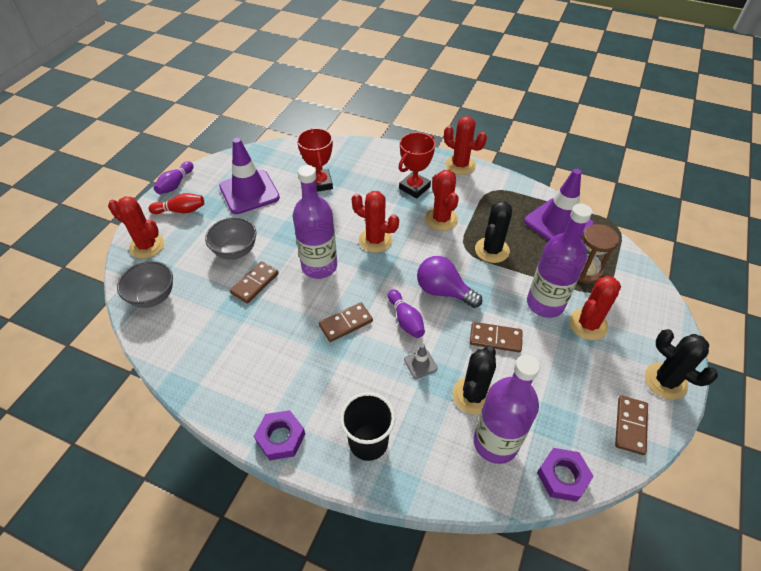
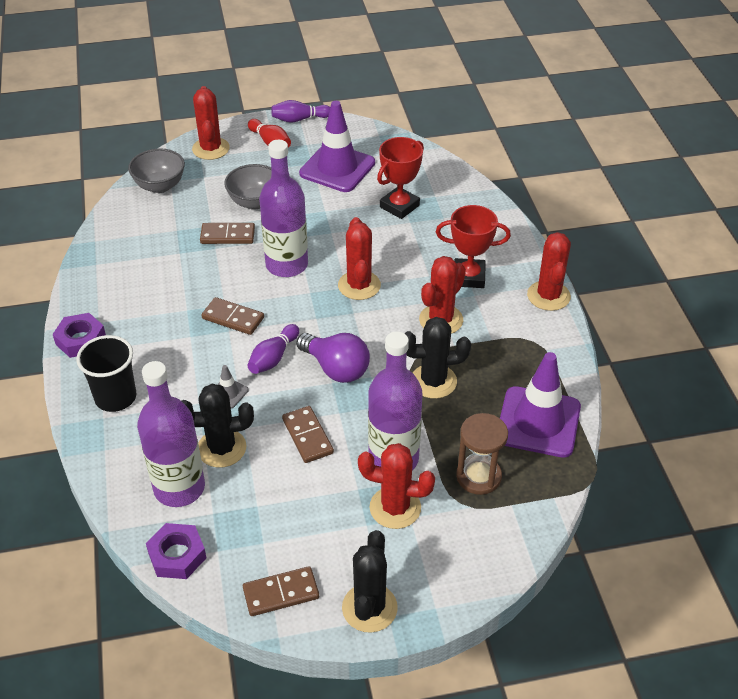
camera: 55 degrees right, 5 degrees down
(443, 291) = (336, 368): purple light bulb -> purple light bulb turned 135 degrees clockwise

